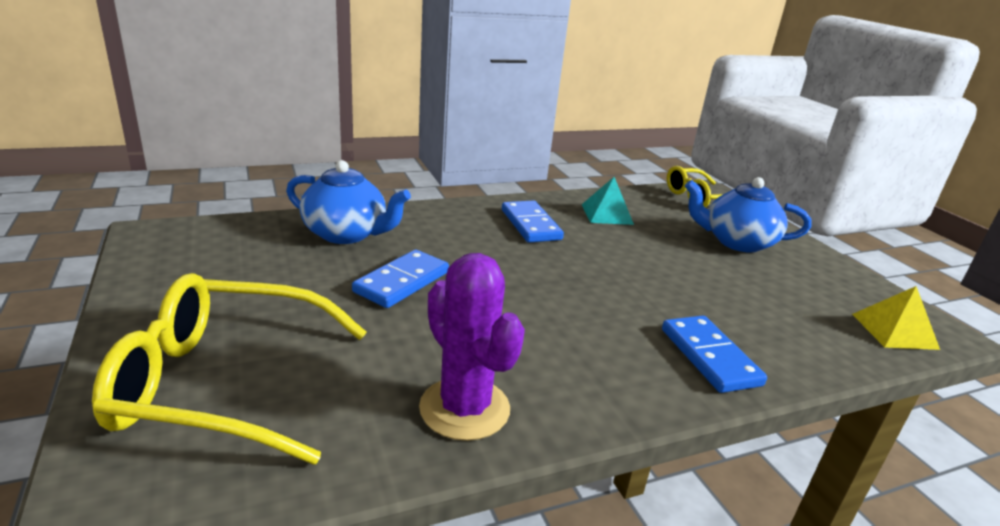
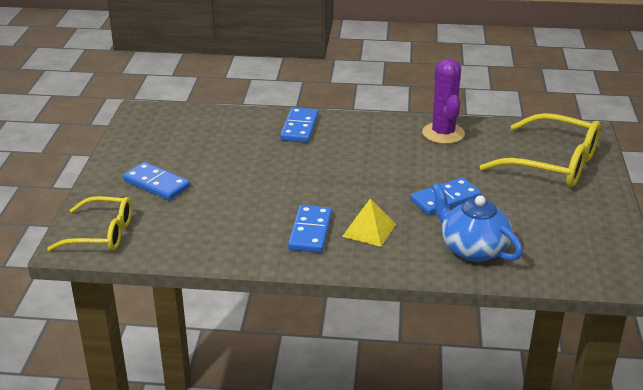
camera: 150 degrees left, 5 degrees up
(607, 214) = (226, 231): turquoise pyramid -> none
(736, 242) = (156, 184): blue teapot -> blue domino
(894, 331) = (170, 117): yellow pyramid -> yellow pyramid (369, 230)

